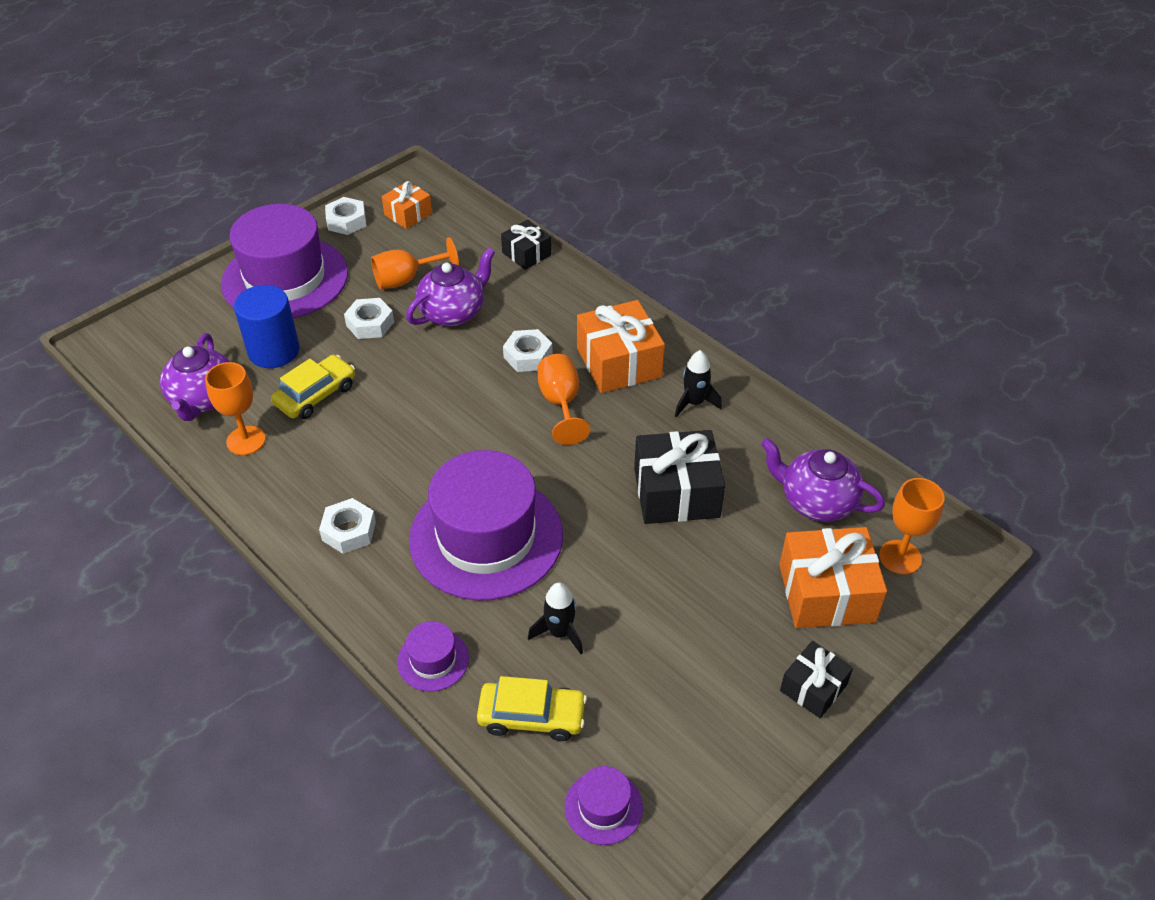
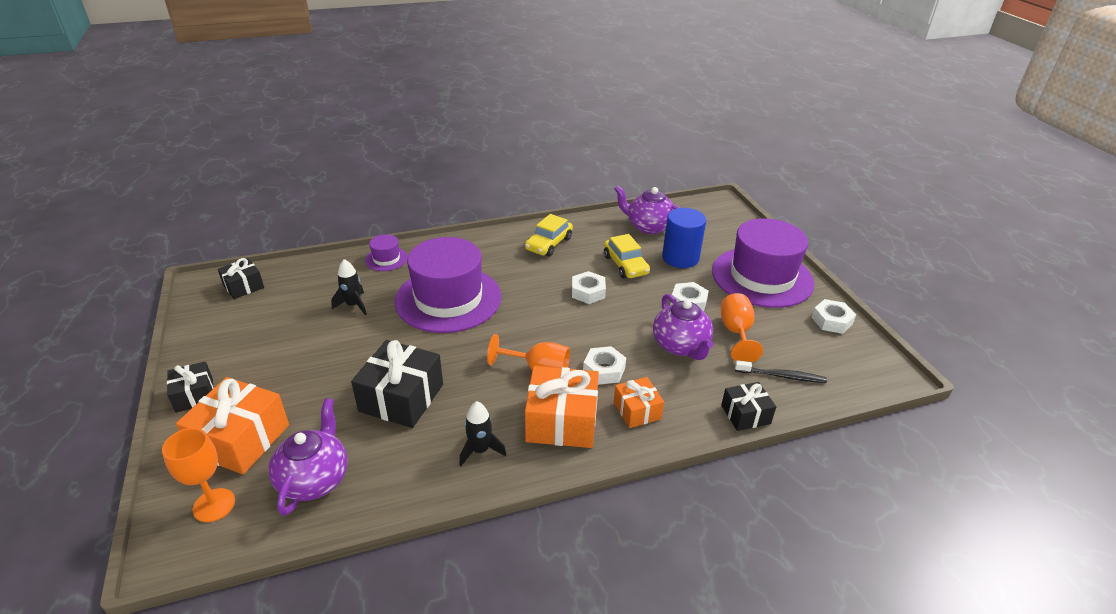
camera: 115 degrees right, 10 degrees down
(246, 440) = (601, 234): orange goblet -> none
(349, 531) = (500, 253): white nut -> white nut (588, 292)
(408, 214) = (834, 357): orange gift -> orange gift (637, 410)
(458, 241) = (781, 376): none -> black toothbrush
(532, 716) = (317, 280): yellow car -> yellow car (549, 244)
(603, 807) = (243, 286): purple hat -> black gift
(816, 501) = (314, 479): purple teapot -> purple teapot turned 45 degrees counterclockwise

